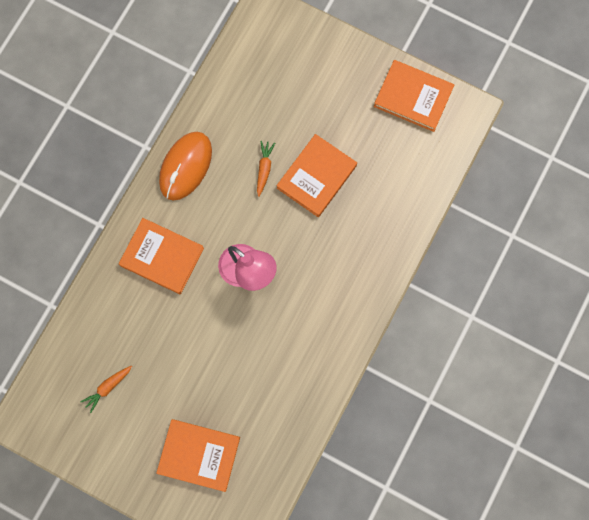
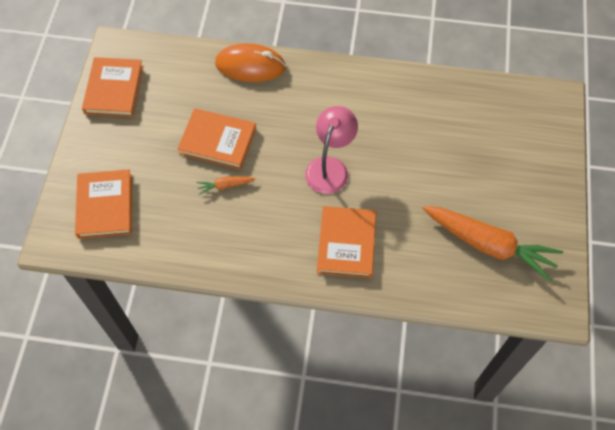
camera: 110 degrees left, 15 degrees down
(108, 387) = (489, 245): orange carrot -> orange carrot, size x2.34
(186, 167) = (247, 255): orange mouse -> orange mouse (250, 65)
(199, 455) = (507, 151): orange book -> orange book (105, 206)

